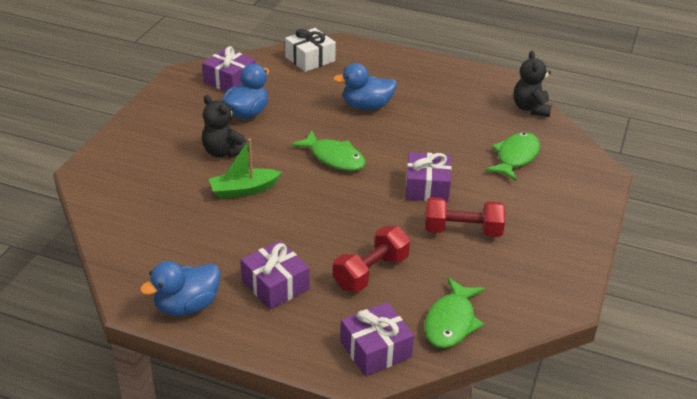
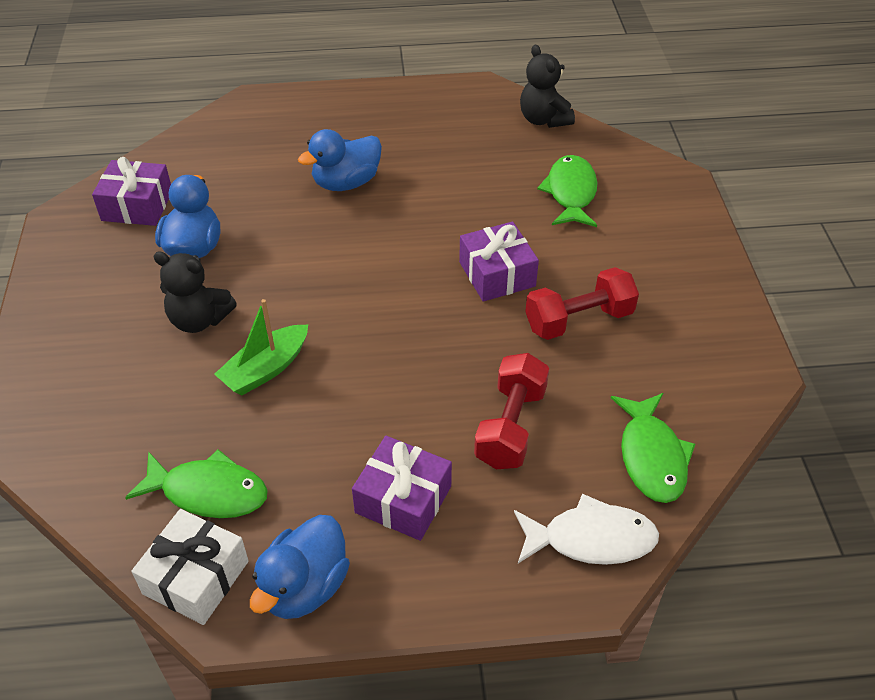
camera: 25 degrees left, 10 degrees up
(310, 59) = (227, 137): white gift -> white gift (196, 577)
(334, 158) = (354, 274): green fish -> green fish (208, 492)
(375, 349) = (591, 539): purple gift -> white fish

